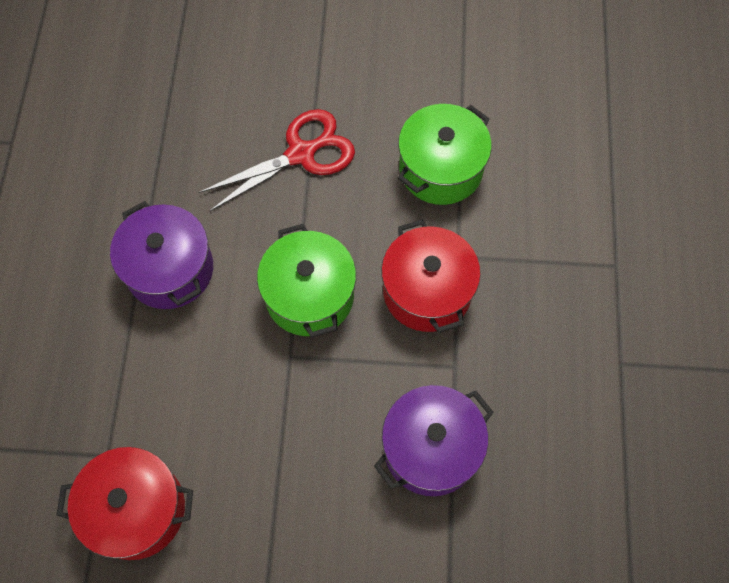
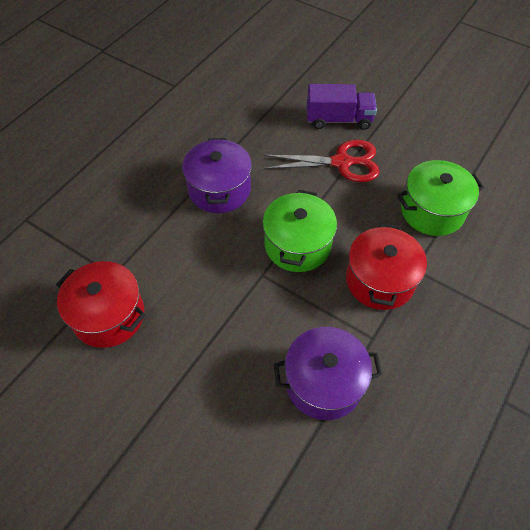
camera: 30 degrees right, 10 degrees down
(263, 92) = (338, 119): none -> purple truck

